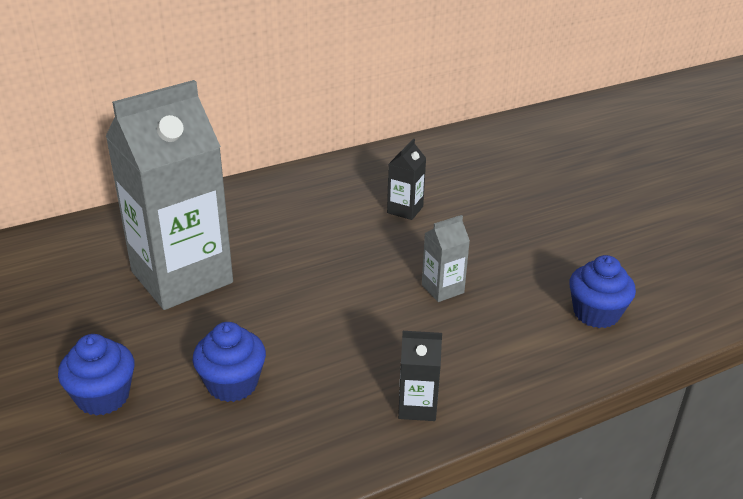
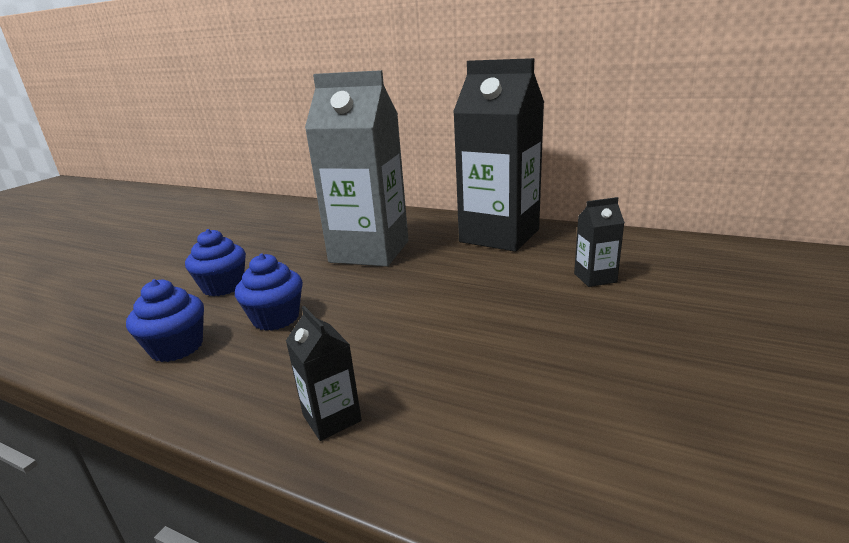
camera: 55 degrees right, 10 degrees down
(273, 201) = (499, 236): none -> black carton
(442, 289) = (523, 347): grey carton -> none
(596, 313) = (675, 480): blue cupcake -> blue cupcake (177, 347)

